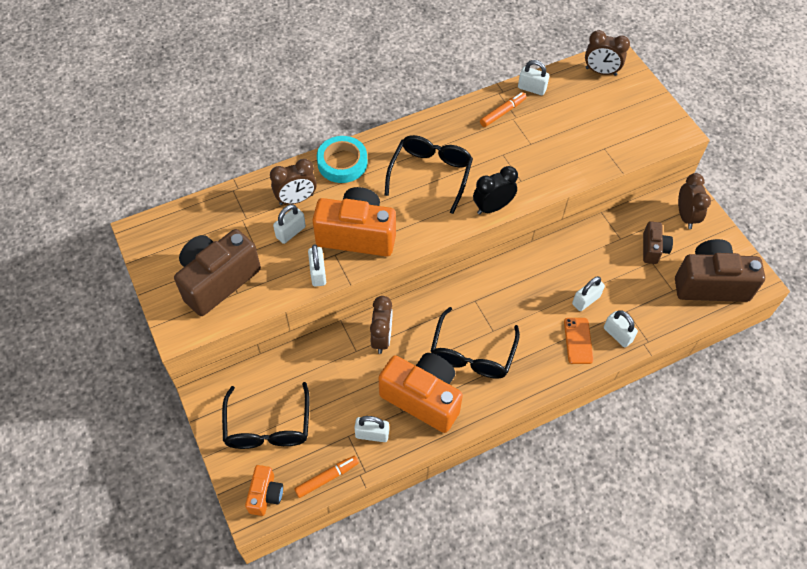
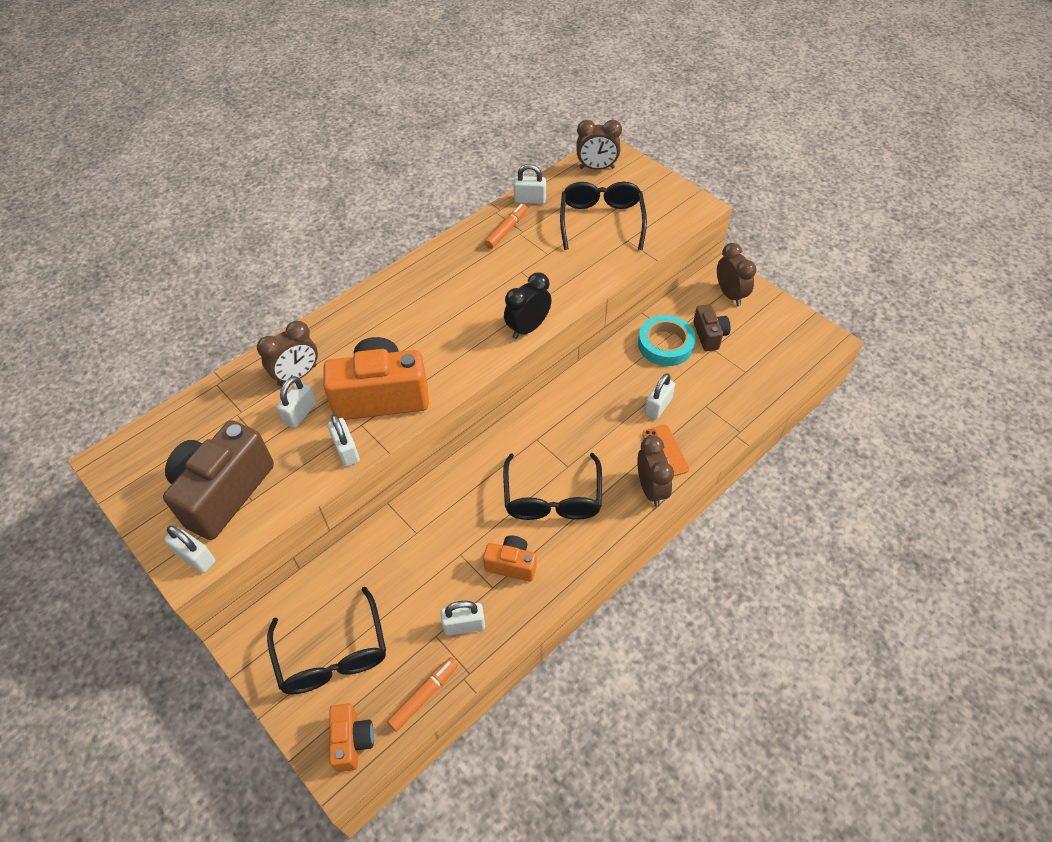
camera: 15 degrees left, 5 degrees down
(342, 163) = (341, 323): turquoise tape -> turquoise tape (665, 344)
(381, 338) = (442, 510): brown clock -> brown clock (651, 489)
(423, 398) = (511, 564): orange camera -> orange camera, size x0.51
(430, 174) = (447, 310): black glasses -> black glasses (601, 221)
(617, 335) = (705, 433): white padlock -> white padlock (196, 557)
(710, 284) = (781, 355): brown camera -> none

